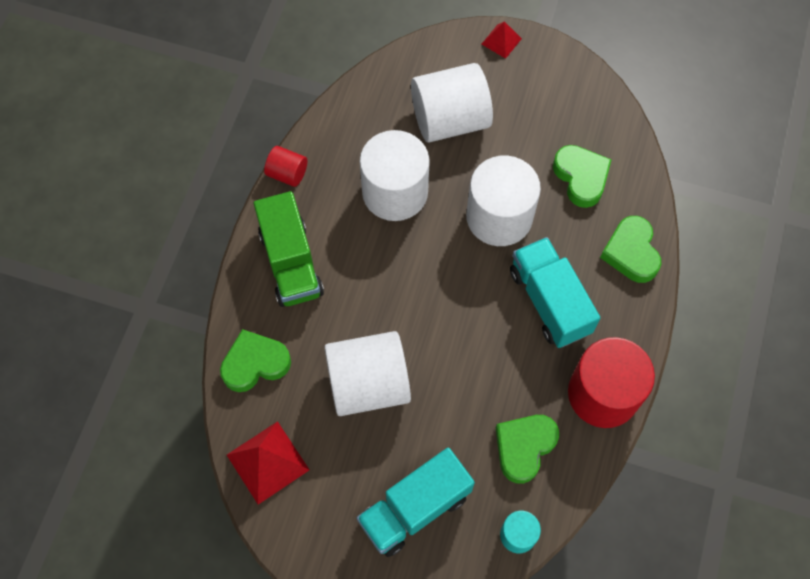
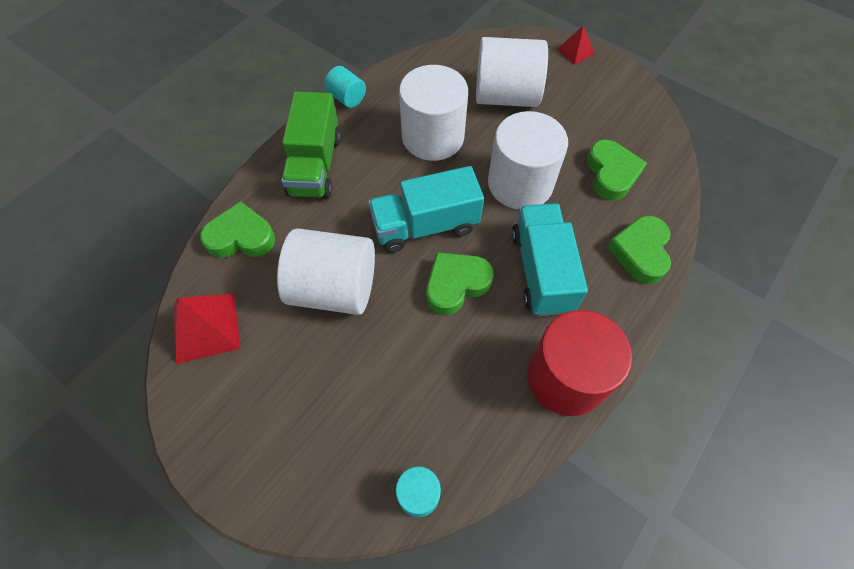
camera: 20 degrees right, 5 degrees down
(287, 174) = (347, 98): red cylinder -> turquoise cylinder
(415, 508) = (323, 424): turquoise truck -> turquoise truck (425, 226)
(524, 447) = (462, 403): green heart -> green heart (456, 284)

